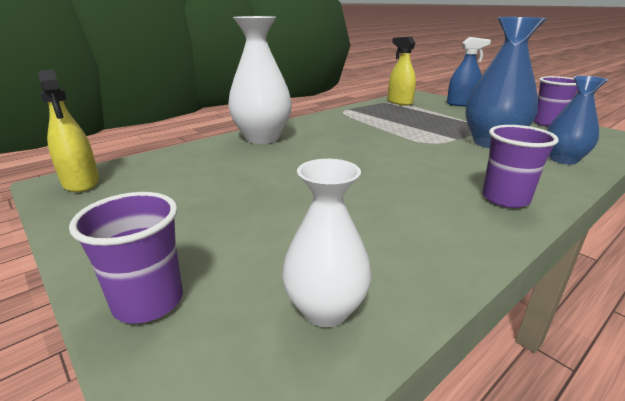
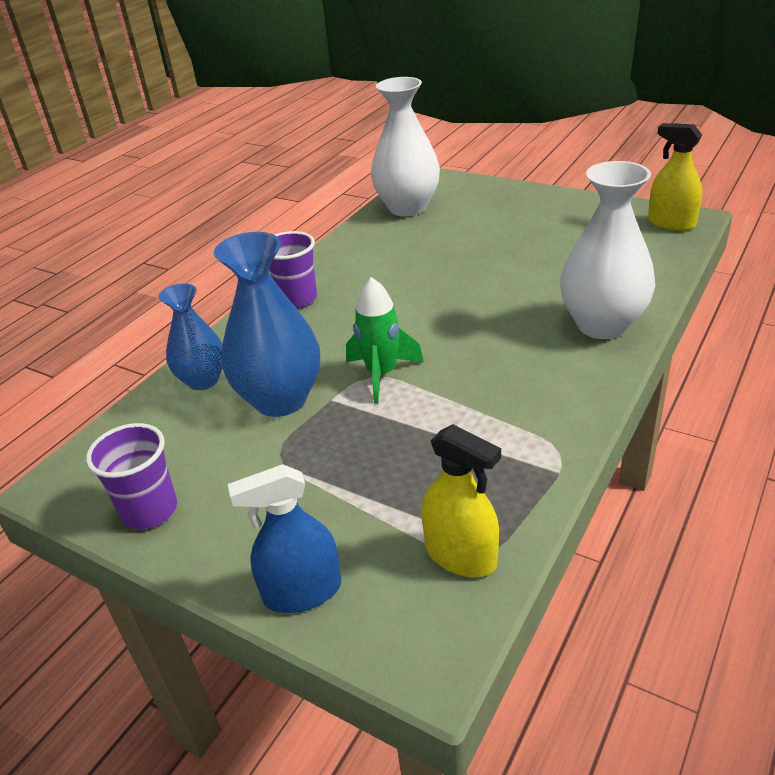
camera: 165 degrees right, 10 degrees up
(148, 301) = (493, 190): purple cup -> none
(325, 309) = (408, 208): white vase -> white vase, size x1.60
(421, 142) = (382, 374): none -> green rocket

